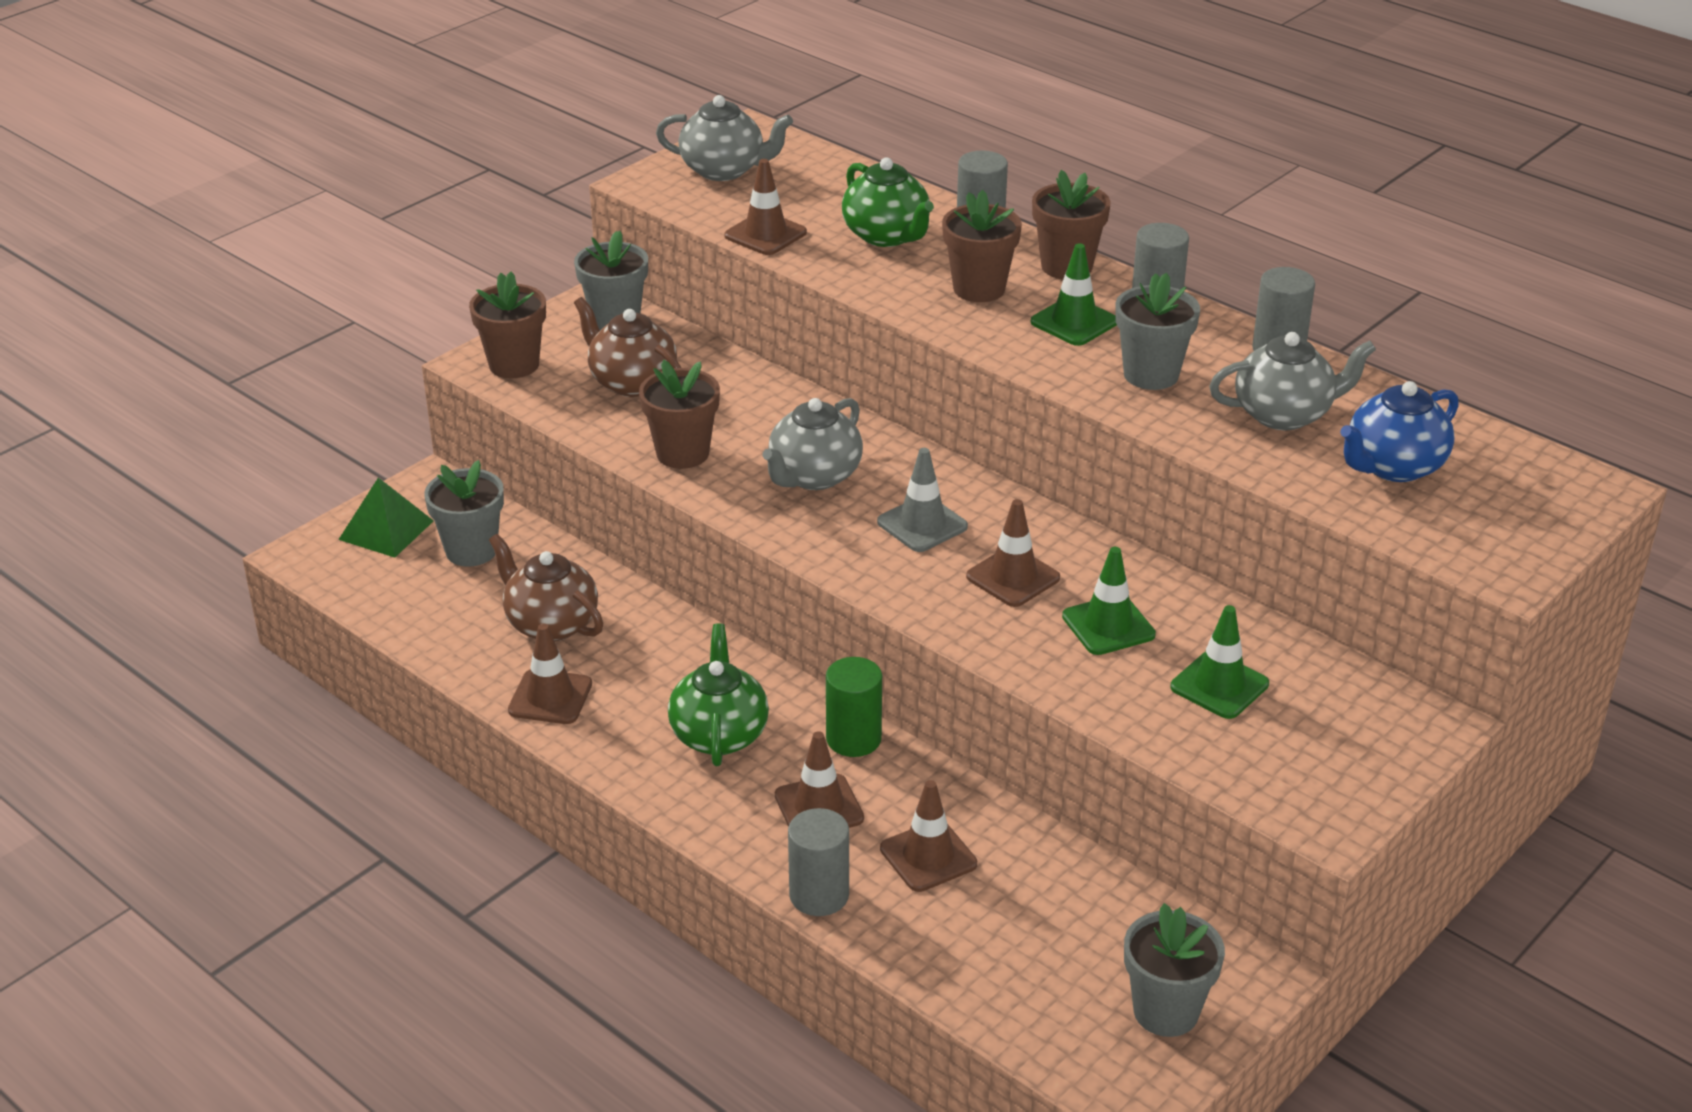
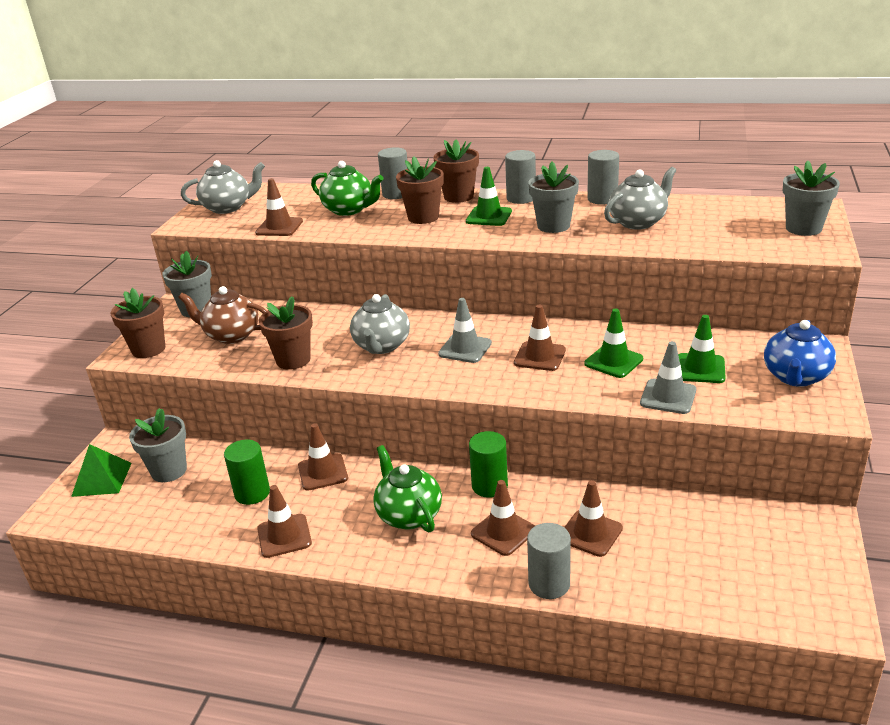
camera: 25 degrees left, 5 degrees down
(550, 624) = (252, 493): brown teapot -> green cylinder
(656, 631) = (323, 472): none -> brown traffic cone
(1129, 708) = (668, 397): none -> grey traffic cone
(1166, 1011) = (799, 562): grey flower pot -> grey flower pot (803, 228)
(1393, 467) = (716, 226): blue teapot -> blue teapot (795, 377)

